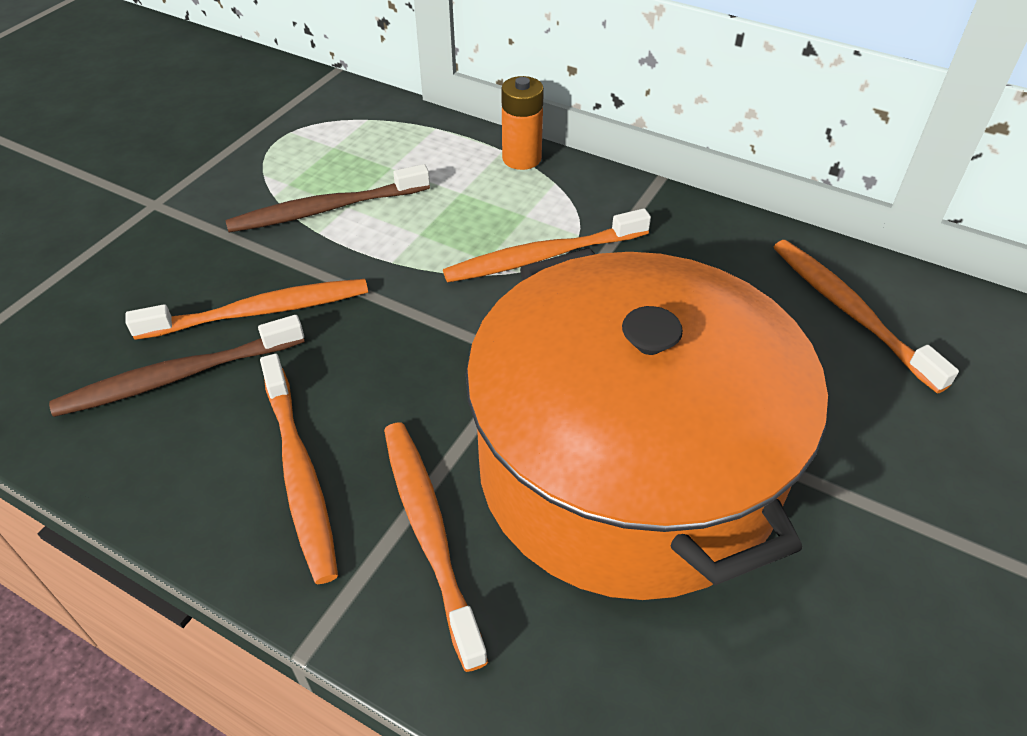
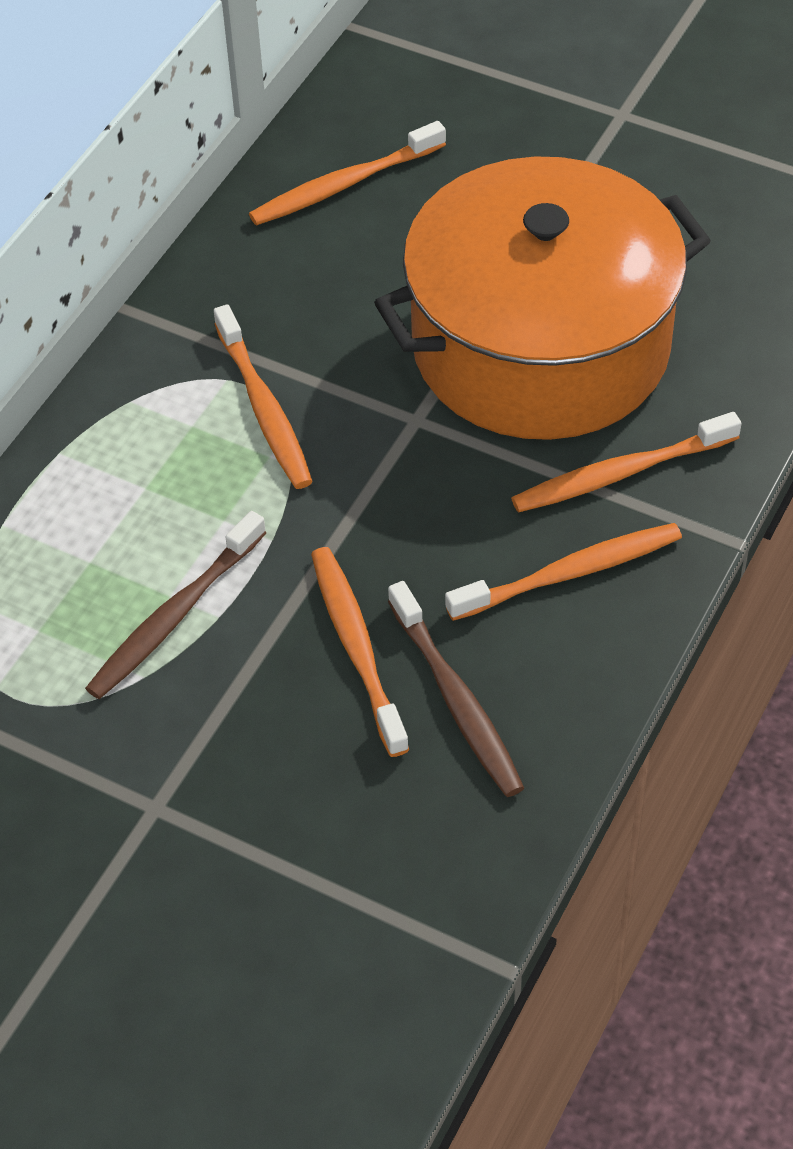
camera: 90 degrees left, 5 degrees up
(326, 209) = (174, 616): brown toothbrush -> brown toothbrush turned 60 degrees clockwise
(521, 158) = (79, 433): orange battery -> none

